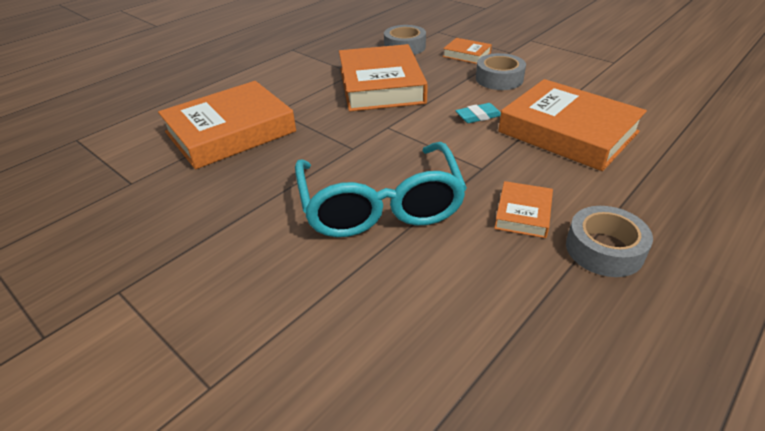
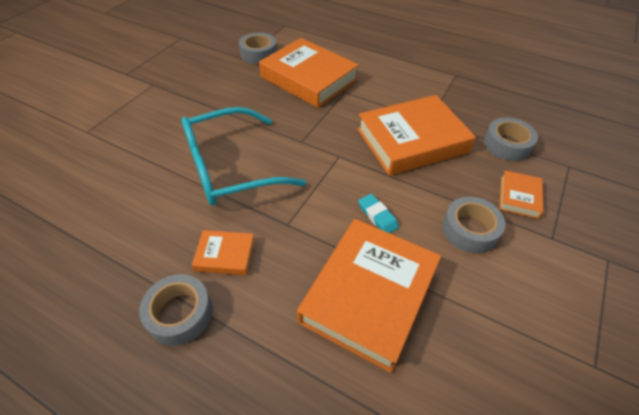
camera: 75 degrees right, 10 degrees up
(132, 168) = (258, 54): none -> grey tape

